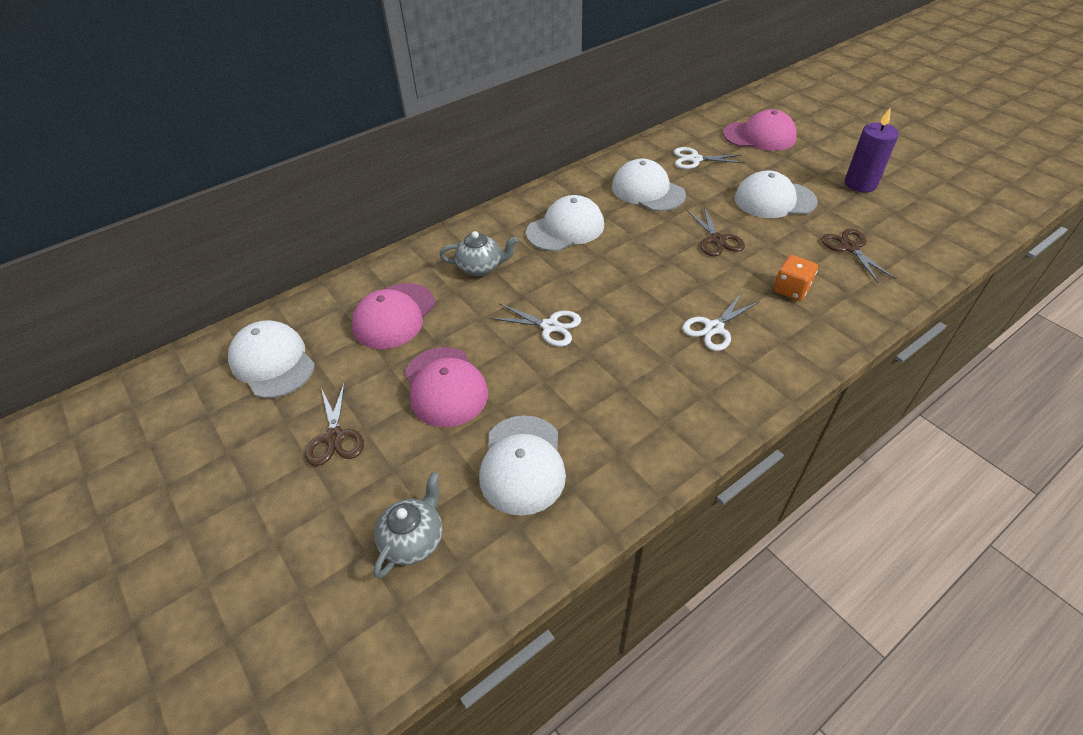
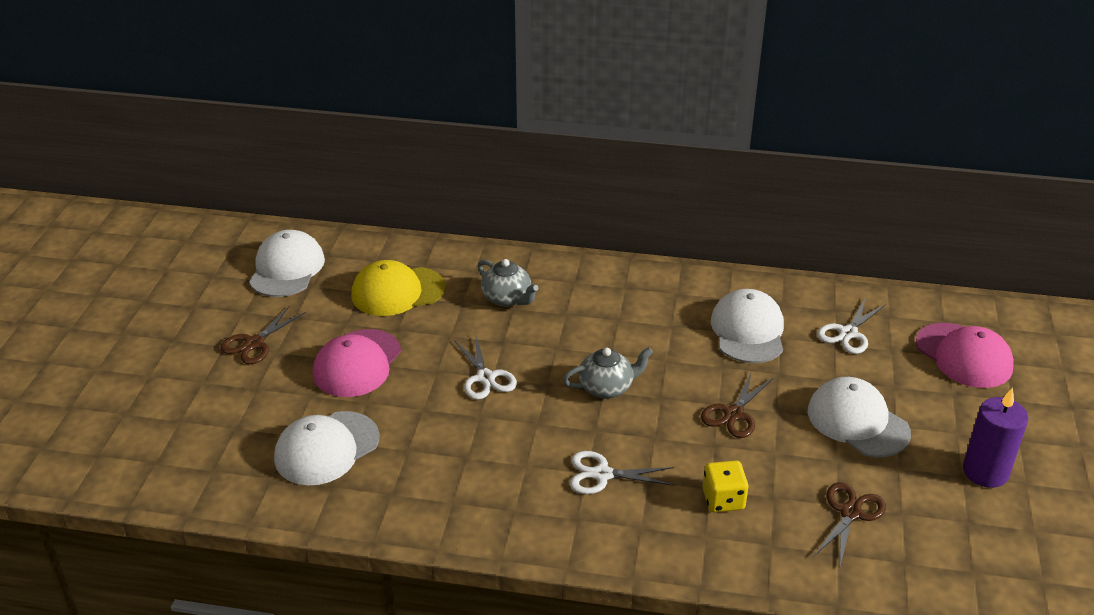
camera: 45 degrees right, 10 degrees down
(394, 316) = (397, 291): pink cap -> yellow cap
(414, 540) = (210, 436): grey teapot -> grey teapot (607, 388)
(565, 228) = (620, 314): white cap -> none
(695, 159) = (848, 333): white scissors -> white scissors turned 105 degrees counterclockwise
(791, 289) = (723, 499): orange dice -> yellow dice

